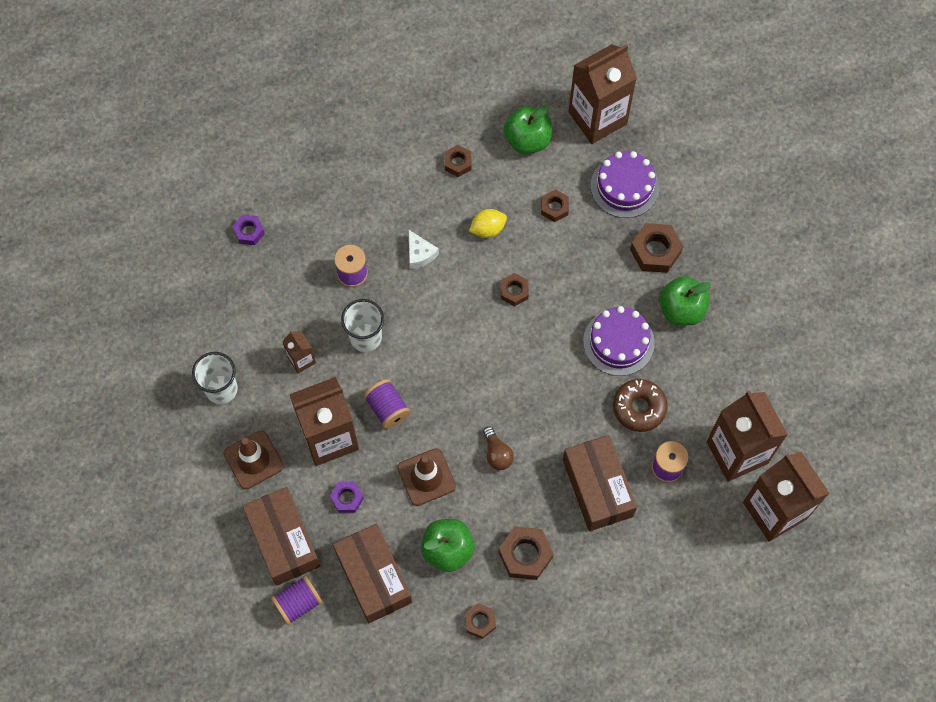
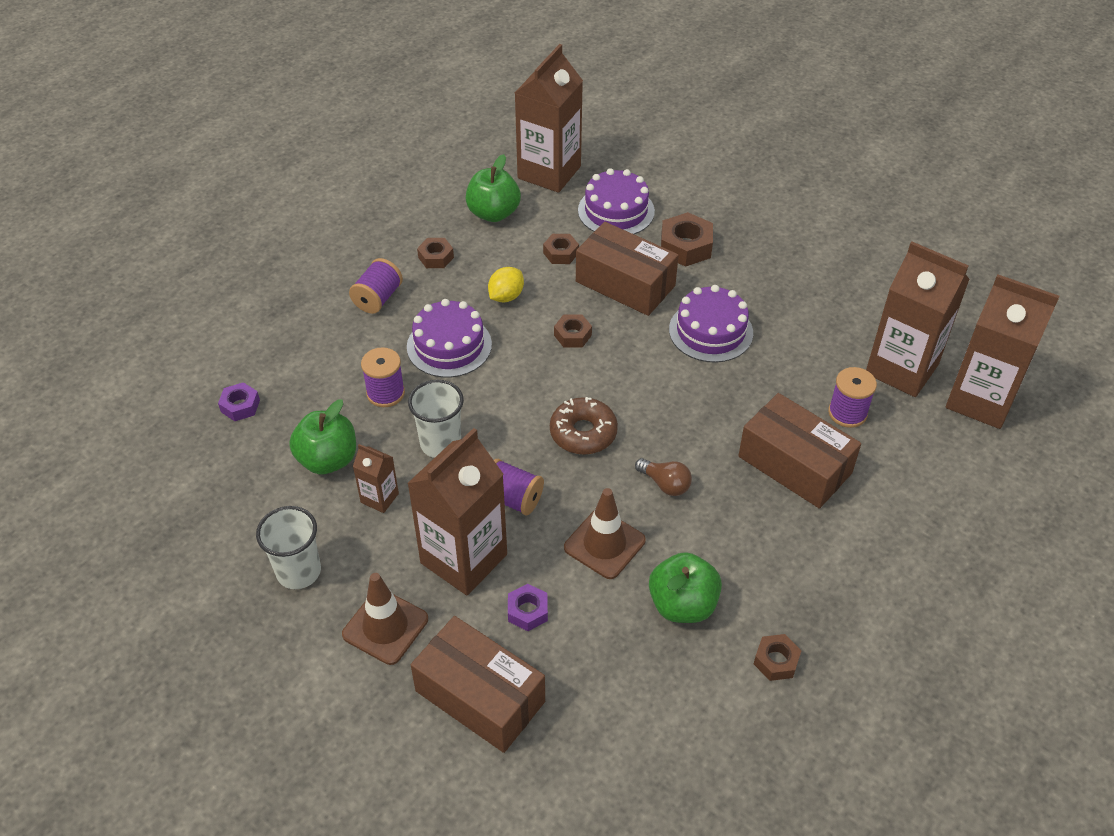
camera: 30 degrees left, 20 degrees down
(298, 603) = (545, 759): purple spool -> purple spool (378, 298)
(373, 577) = (618, 679): brown box -> brown box (625, 284)
(420, 254) = (449, 345): white cheese -> purple cake
(525, 555) = (771, 566): brown nut -> none
(639, 408) = (776, 376): brown donut -> brown donut (583, 433)
(681, 309) = (748, 280): green apple -> green apple (328, 460)

